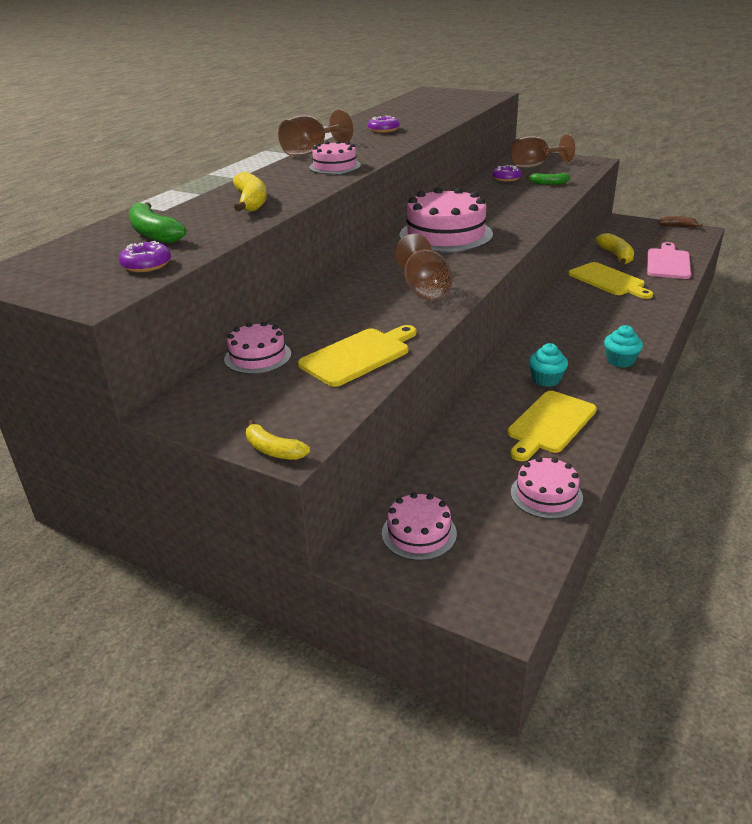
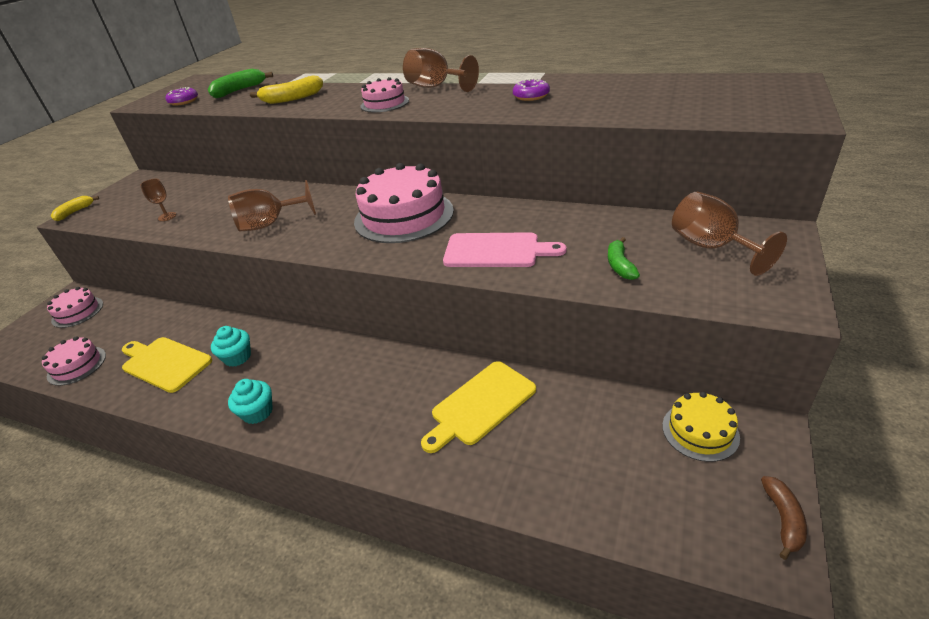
camera: 85 degrees right, 5 degrees up
(258, 356) = (188, 185): pink cake -> none
(358, 356) = (167, 216): yellow cutting board -> brown goblet
(506, 178) = (629, 230): purple donut -> none
(616, 256) = (578, 415): yellow banana -> none
(626, 232) = (700, 431): none -> yellow cake
(668, 263) = (567, 483): pink cutting board -> pink cutting board (496, 251)

